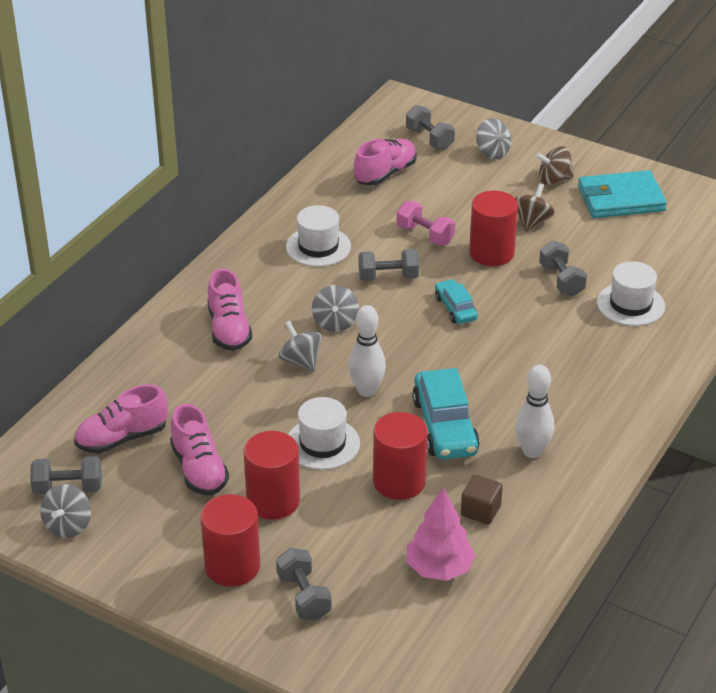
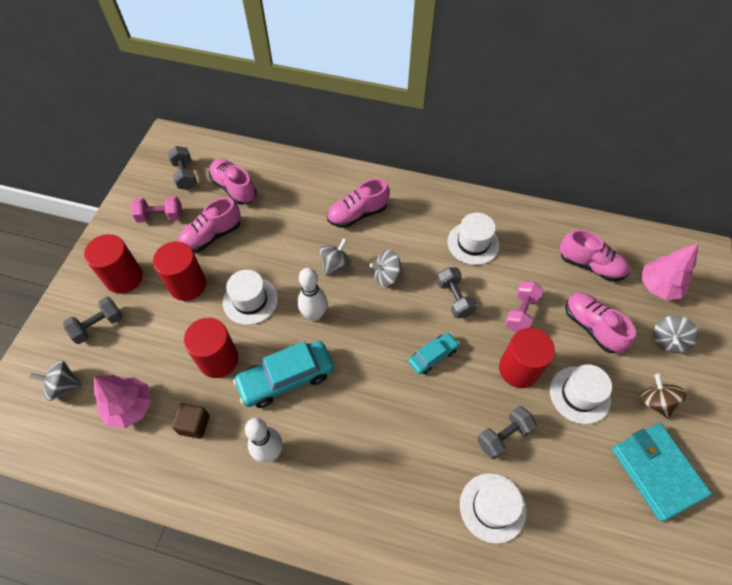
camera: 75 degrees right, 20 degrees up
(68, 525) = (153, 185): grey spinning top -> grey spinning top (64, 386)
(136, 521) = (160, 216): none -> pink dumbbell
(429, 139) = (658, 286): grey dumbbell -> pink tree
(460, 193) = (592, 327): none -> pink shoe
(532, 222) = (579, 394): brown spinning top -> white hat

